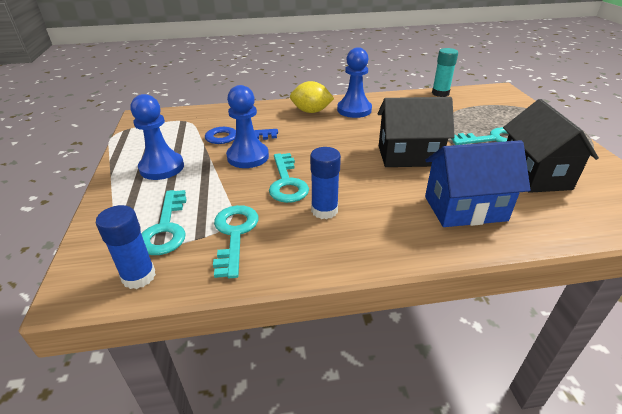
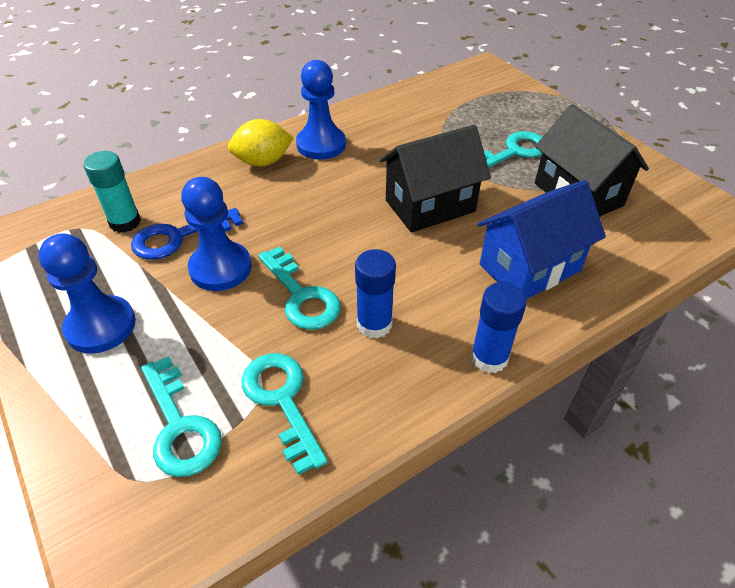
camera: 25 degrees left, 10 degrees up
(139, 276) = (194, 514): blue glue stick -> blue glue stick (489, 358)
(440, 93) = (417, 89): turquoise glue stick -> turquoise glue stick (125, 222)

